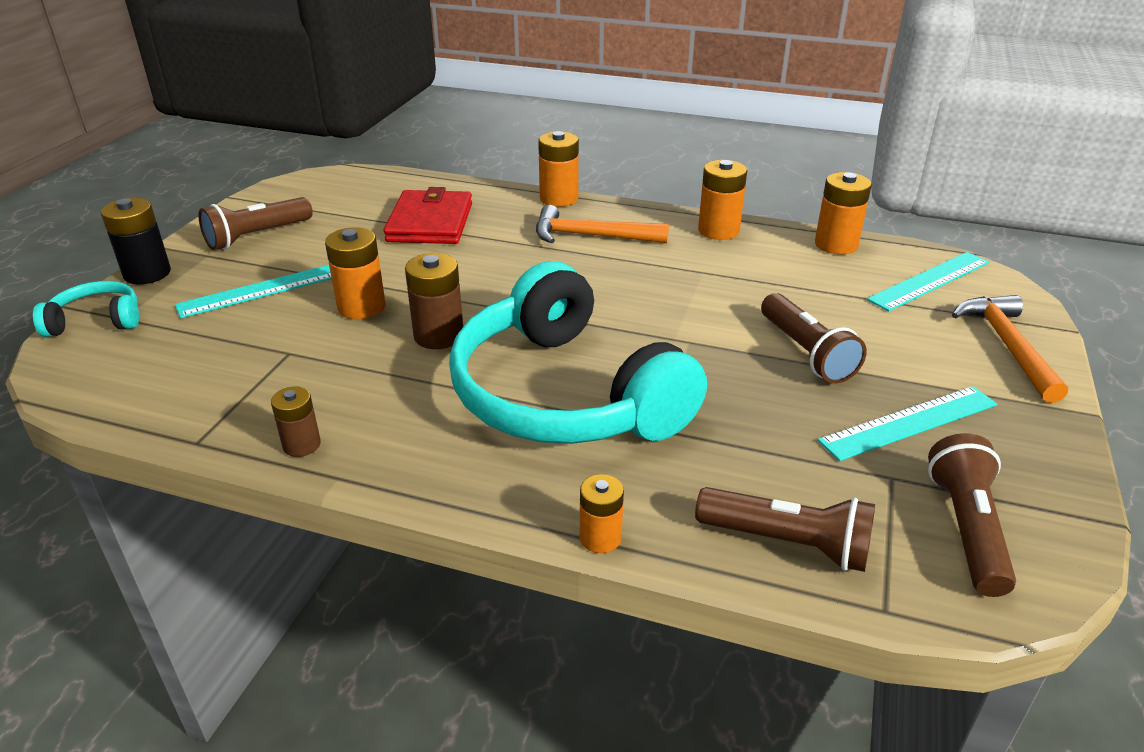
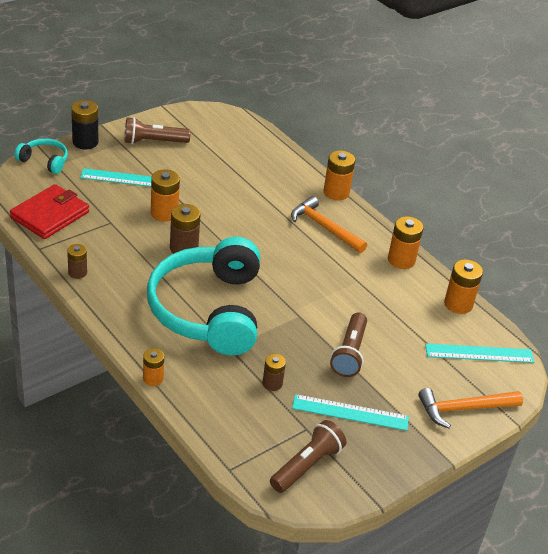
camera: 30 degrees right, 5 degrees up
(430, 222) = (248, 175): red wallet -> red wallet (50, 215)
(770, 443) = (272, 383): none -> brown battery
(787, 543) = (223, 425): brown flashlight -> none
(1007, 345) = (463, 409): orange hammer -> orange hammer turned 135 degrees counterclockwise

